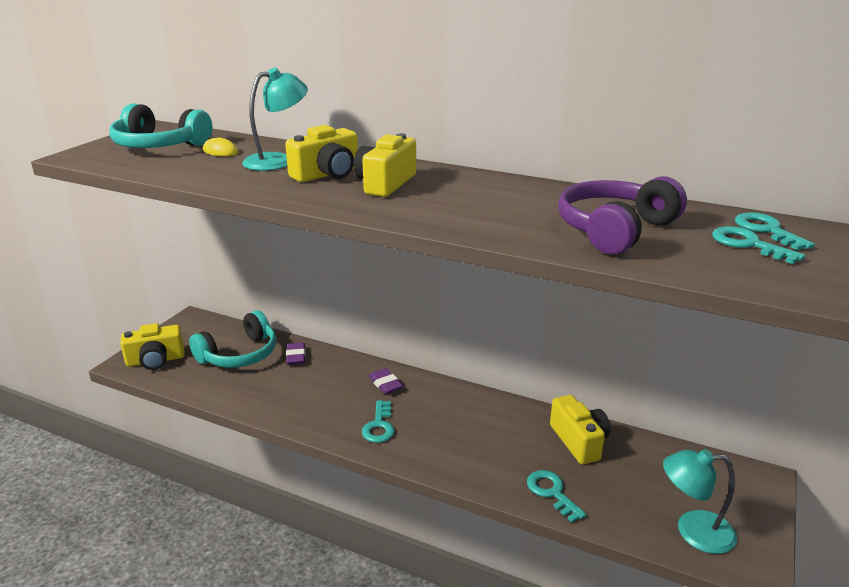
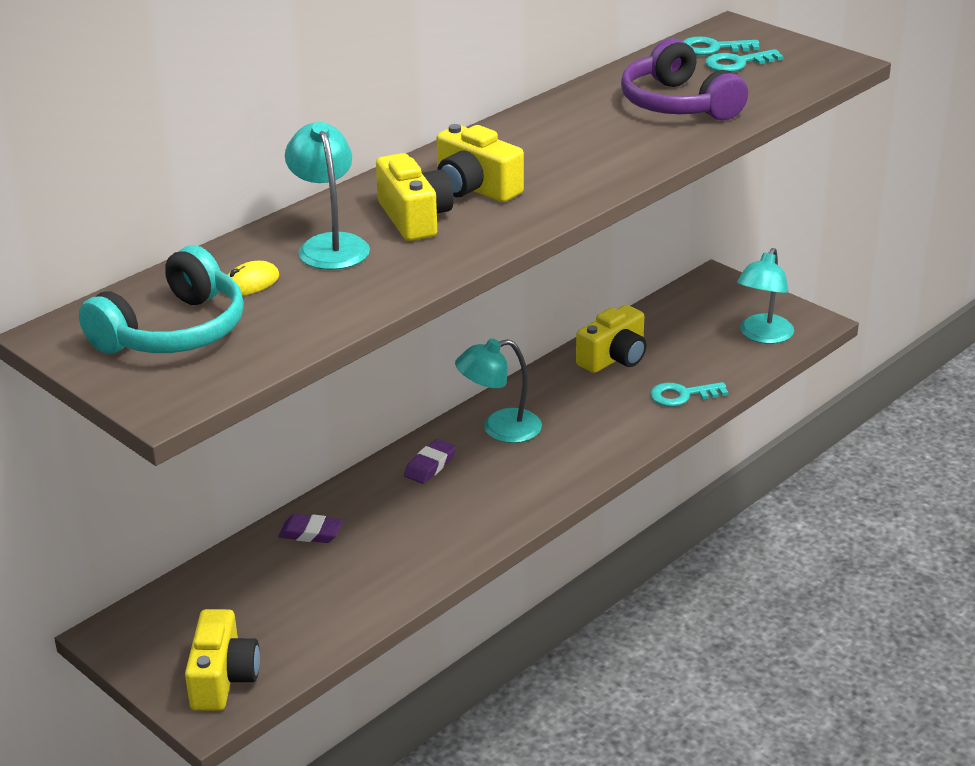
camera: 70 degrees left, 5 degrees up
(239, 355) = (267, 587): turquoise headphones -> none
(379, 426) = (515, 485): turquoise key -> none
(385, 384) = (430, 465): purple eraser -> purple eraser turned 45 degrees counterclockwise
(445, 404) = (500, 429): none -> turquoise lamp
(579, 441) = (614, 358): yellow camera -> yellow camera turned 135 degrees clockwise

